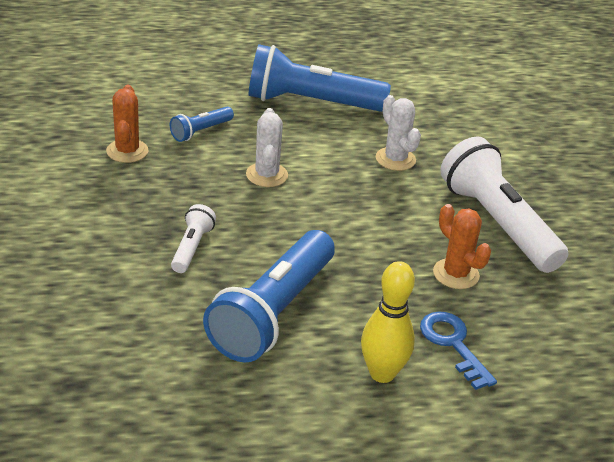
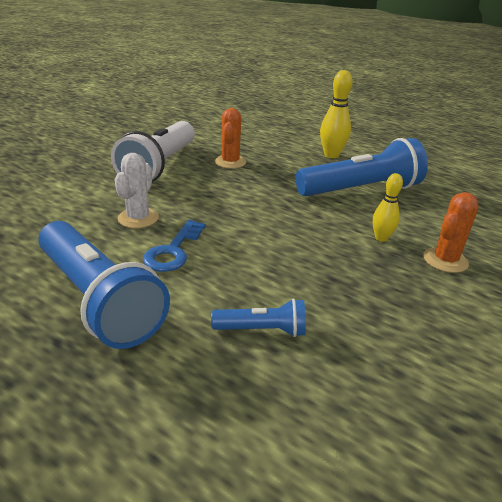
camera: 135 degrees left, 5 degrees down
(127, 151) = (372, 350): orange cactus -> orange cactus (445, 260)
(192, 247) = (381, 238): white flashlight -> yellow bowling pin
(266, 175) = (257, 256): white cactus -> none
(453, 344) = (281, 149): blue key -> blue key (173, 251)

